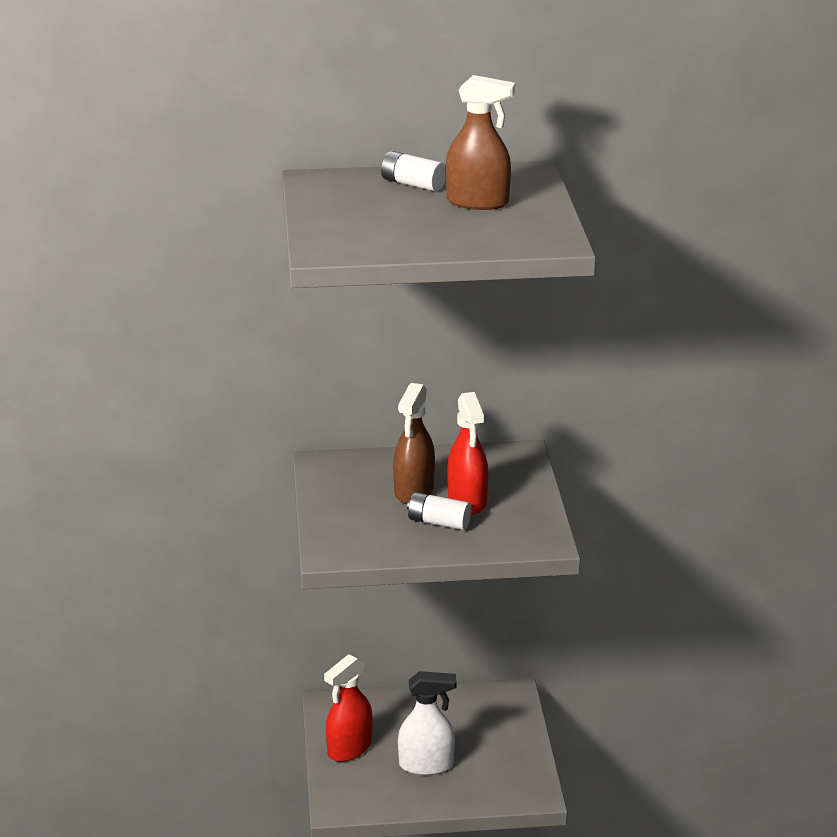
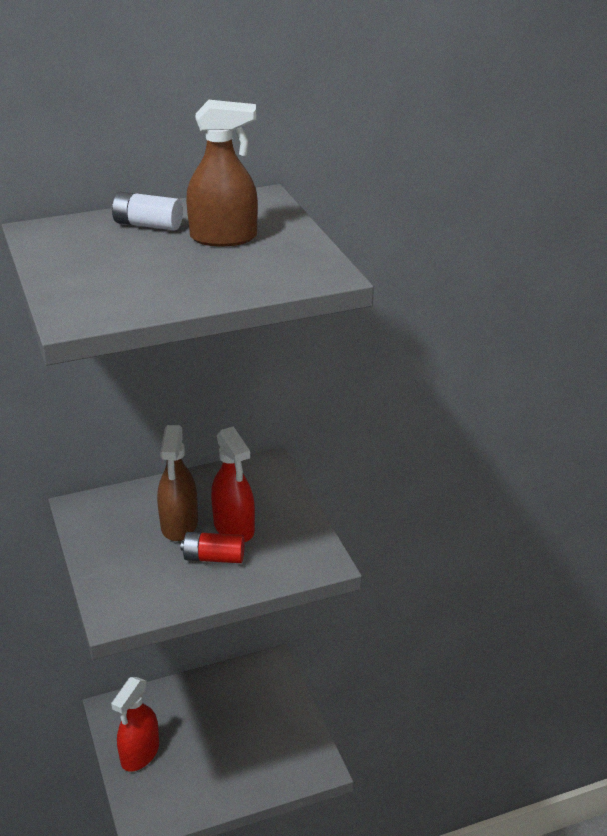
camera: 15 degrees left, 5 degrees up
(426, 765) = (215, 757): white spray bottle -> none
(438, 522) = (213, 558): white battery -> red battery

